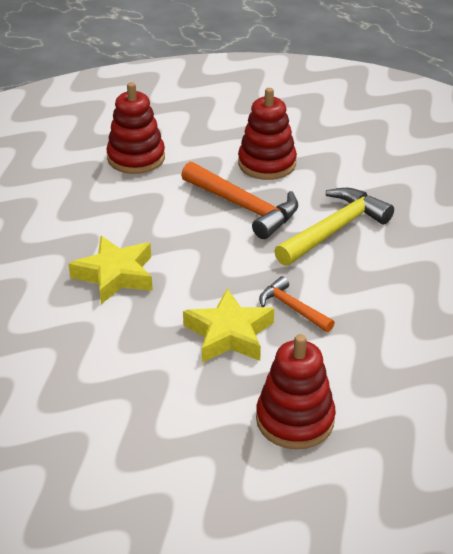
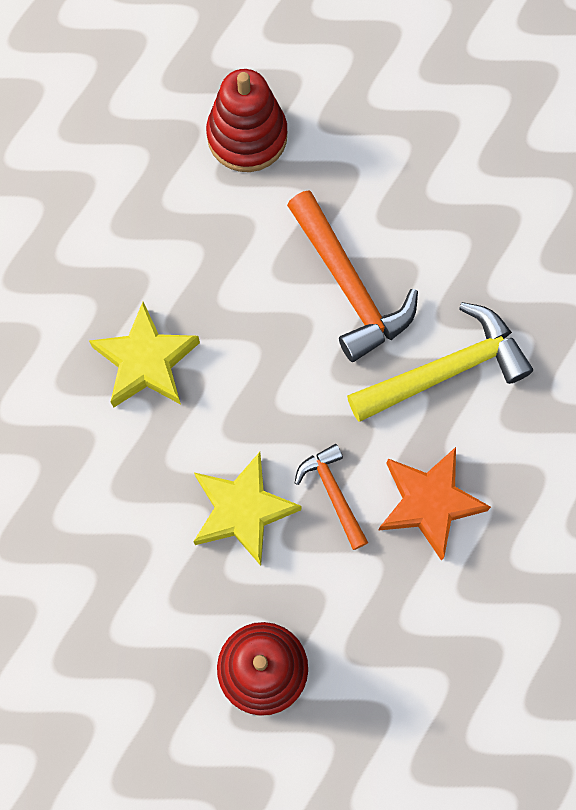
camera: 20 degrees right, 35 degrees up
(267, 164) = (414, 206): red stacking toy -> none
(365, 296) = (429, 503): none -> orange star

